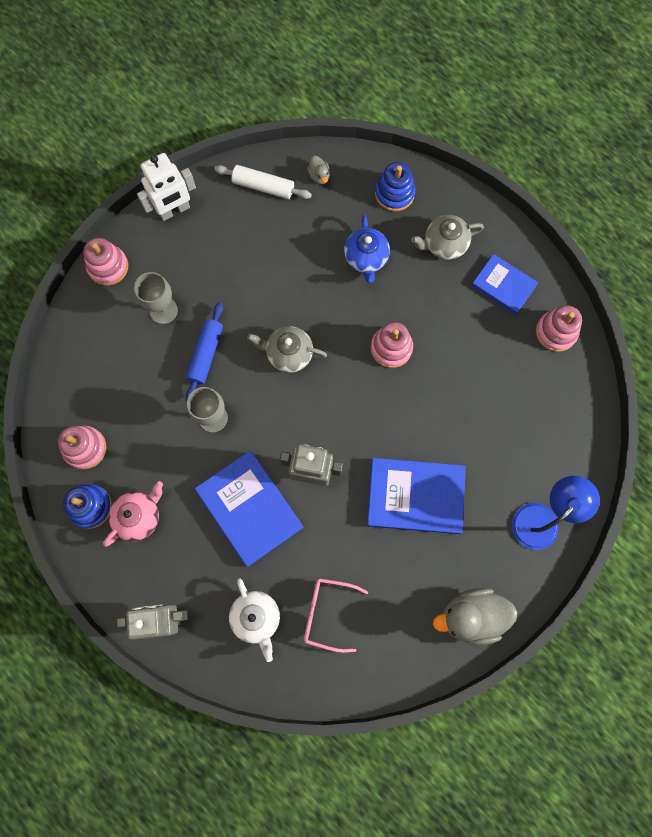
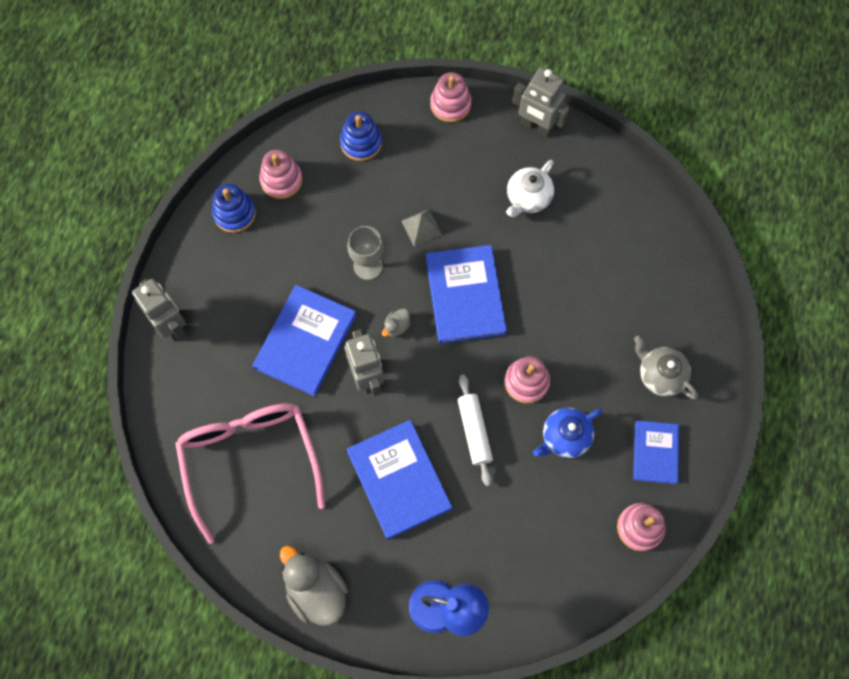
camera: 60 degrees right, 5 degrees down
(139, 517) = (247, 256): pink teapot -> none
(163, 310) = (439, 170): grey goblet -> none
(174, 210) = (536, 126): white robot -> grey robot
(205, 354) = (421, 227): blue rolling pin -> grey pyramid
(256, 618) = (213, 401): white teapot -> white teapot (528, 198)
(263, 186) = (609, 186): white rolling pin -> white rolling pin (474, 431)
(288, 354) = (465, 296): grey teapot -> blue book
(319, 176) = (652, 227): grey duck -> grey duck (396, 327)
(327, 613) = (250, 459): pink glasses -> pink glasses, size x1.94
(366, 258) = (599, 312): blue teapot -> blue teapot (565, 437)
(394, 193) = (681, 302): blue stacking toy -> blue stacking toy (361, 142)

